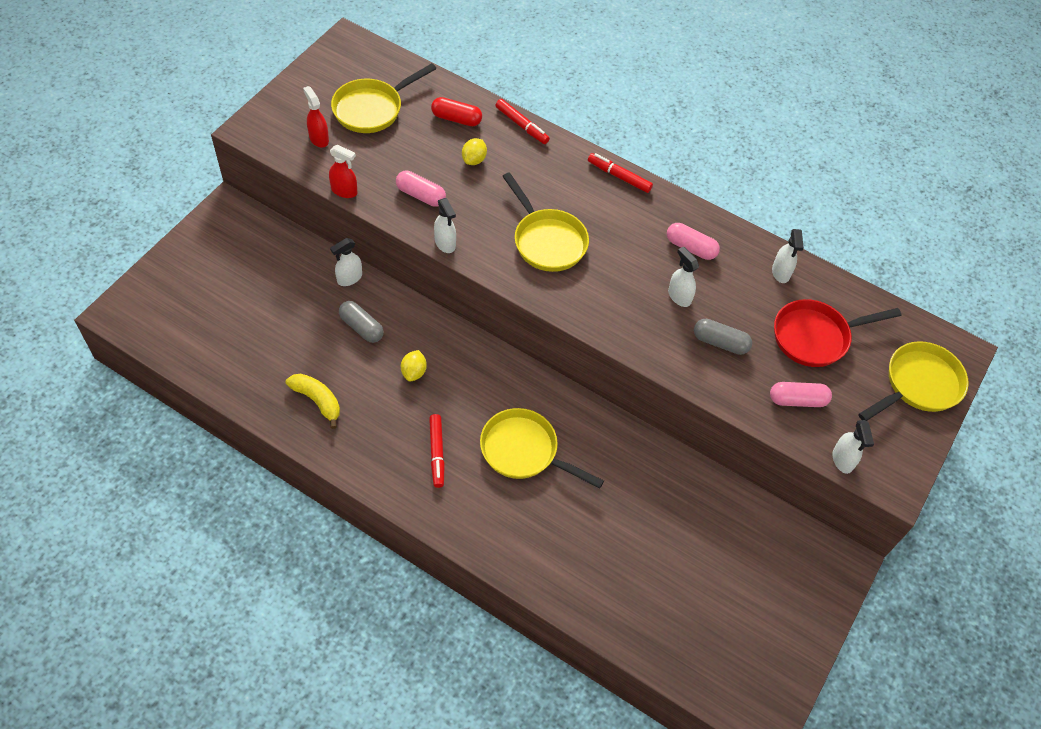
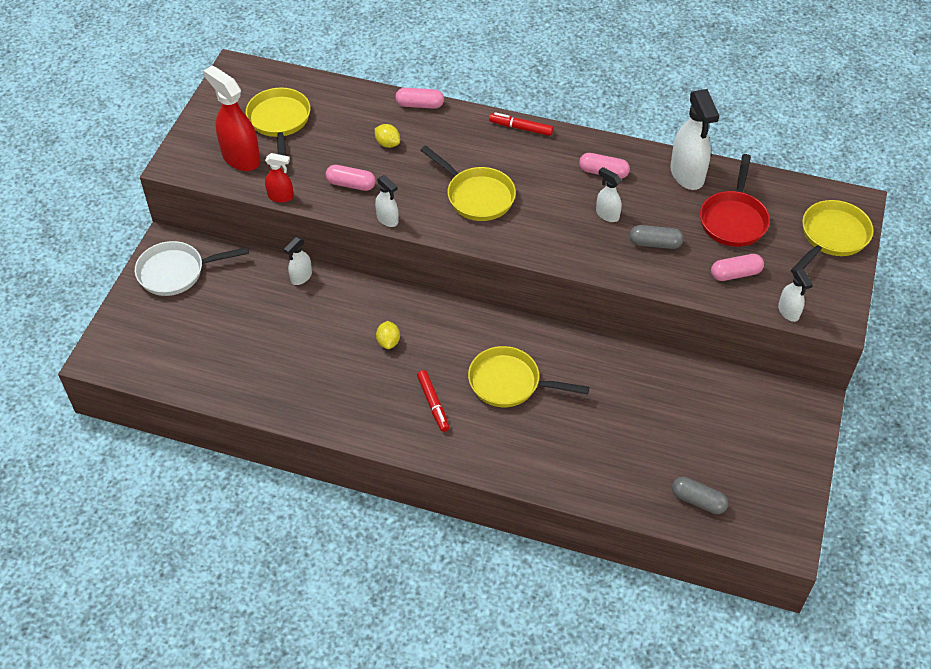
camera: 10 degrees left, 5 degrees down
(227, 241) = (176, 272): none -> white pan
(317, 401) = (310, 387): yellow banana -> none
(319, 139) = (241, 158): red spray bottle -> red spray bottle, size x1.88
(361, 327) = (327, 316): grey capsule -> grey capsule (698, 501)
(372, 109) = (279, 121): yellow pan -> yellow pan turned 135 degrees clockwise
(456, 119) = (359, 113): red capsule -> none
(474, 160) = (387, 143): yellow lemon -> yellow lemon turned 60 degrees counterclockwise
(522, 125) = (420, 105): red marker -> pink capsule
(780, 272) = (687, 174): white spray bottle -> white spray bottle, size x1.88
(815, 337) = (733, 219): red pan -> red pan turned 45 degrees counterclockwise

